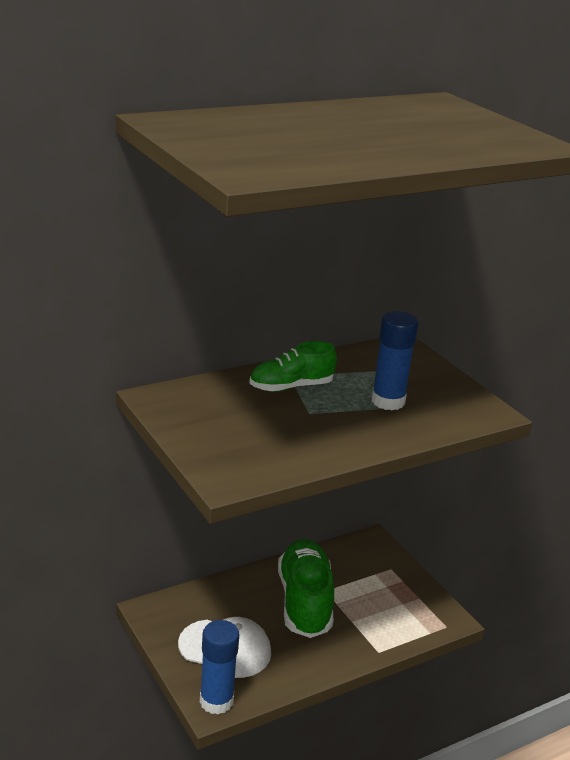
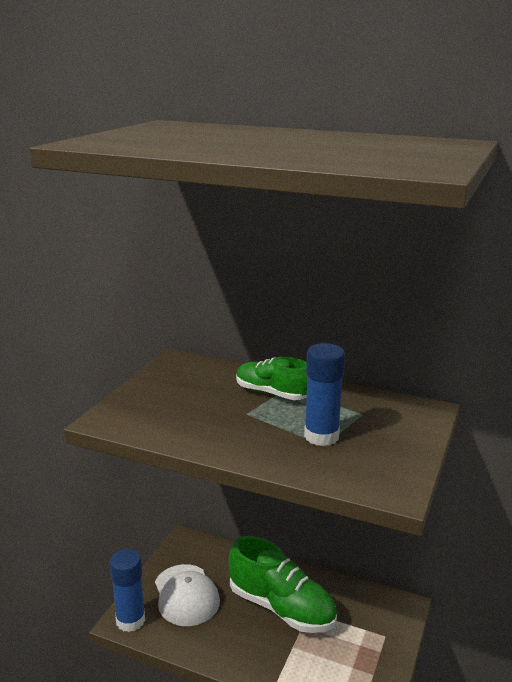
camera: 55 degrees right, 5 degrees down
(304, 602) = (281, 607): green shoe -> green shoe turned 75 degrees clockwise

